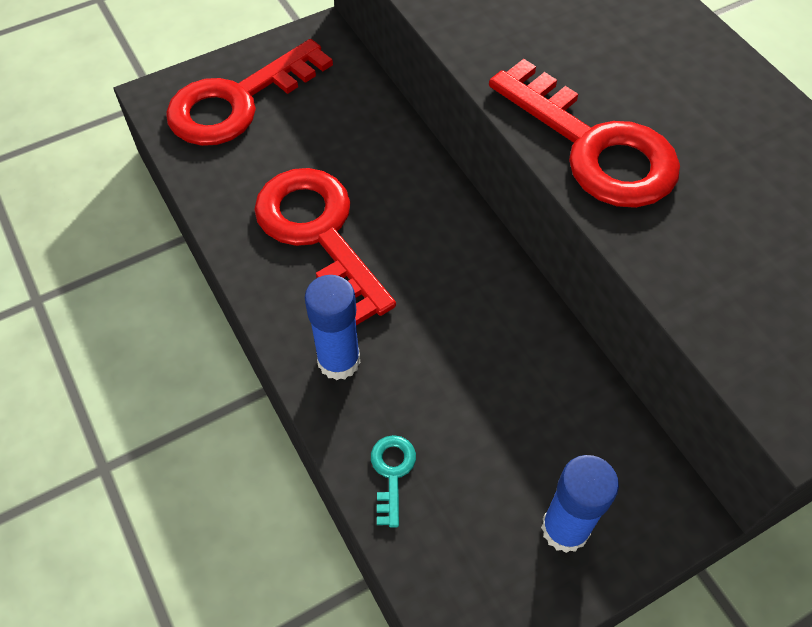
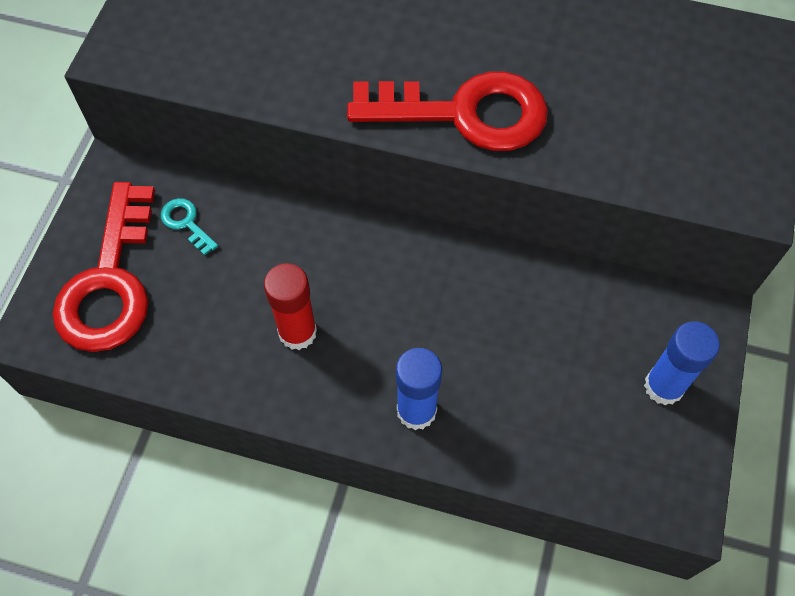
camera: 45 degrees left, 5 degrees up
(319, 233) = (297, 332): red key -> red glue stick
(392, 473) = (532, 451): turquoise key -> turquoise key (186, 223)

